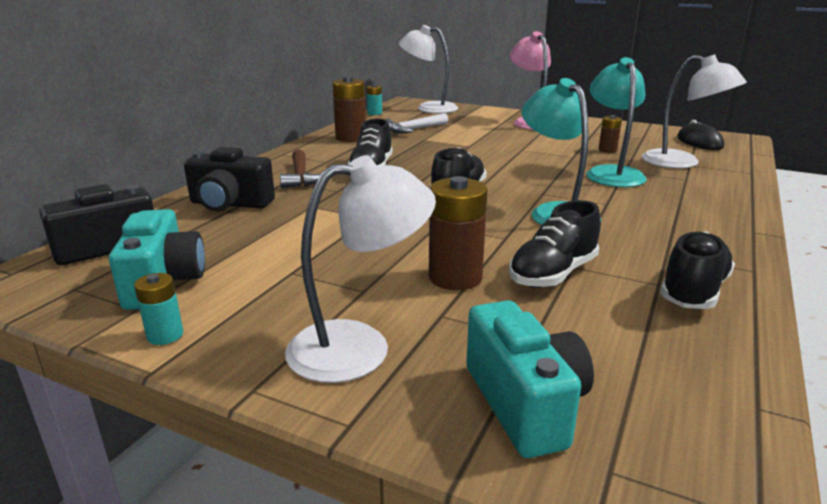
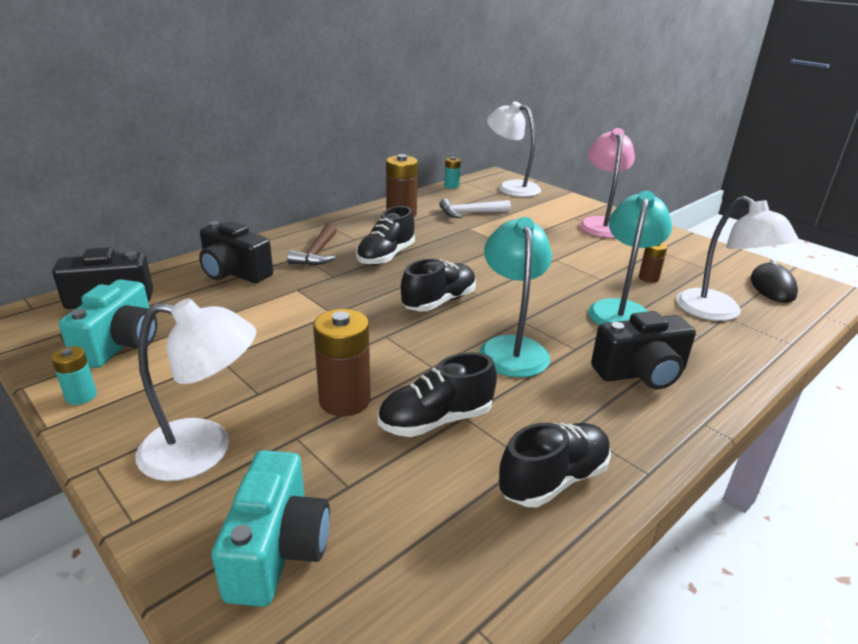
camera: 20 degrees right, 5 degrees up
(673, 209) = (641, 373): none -> black camera

